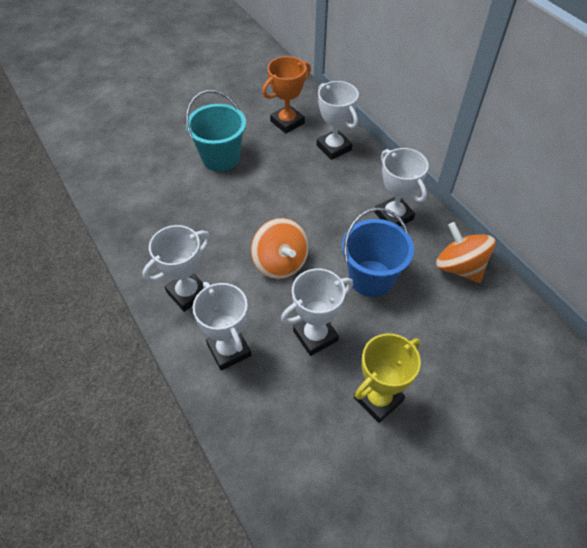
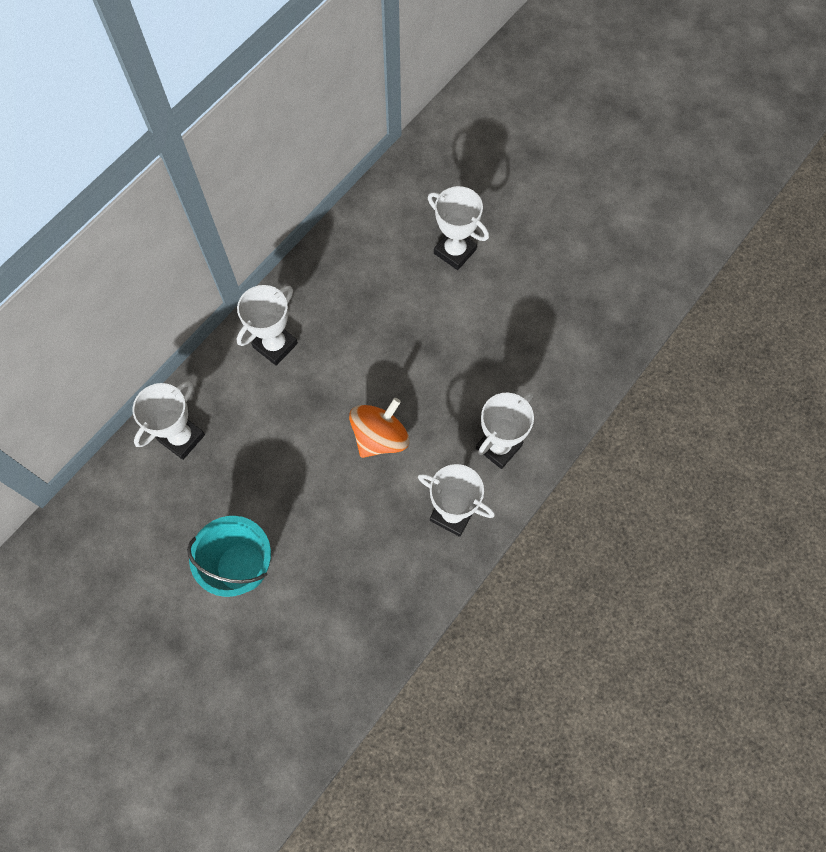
camera: 110 degrees left, 15 degrees up
(287, 122) = (147, 510): orange trophy -> none
(315, 336) = (452, 377): white trophy -> white trophy (455, 251)
(371, 278) = (367, 346): blue bucket -> none
(378, 399) = (493, 309): yellow trophy -> none
(459, 267) = (324, 272): orange spinning top -> none

